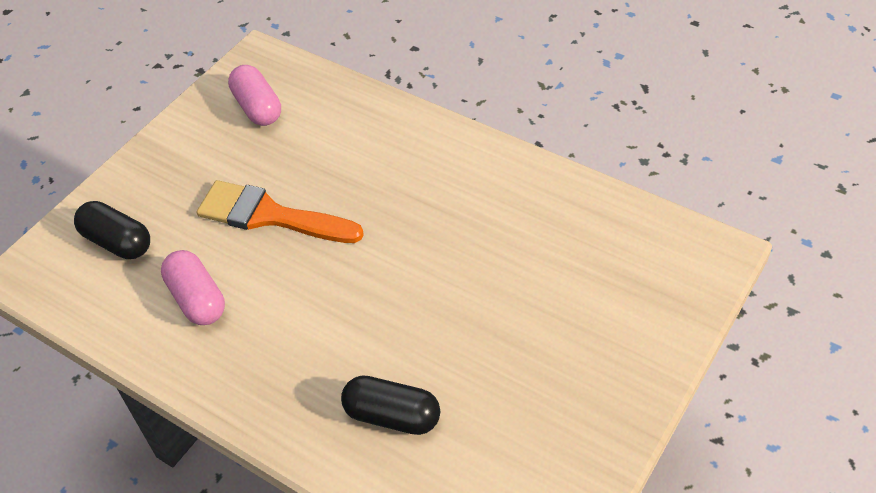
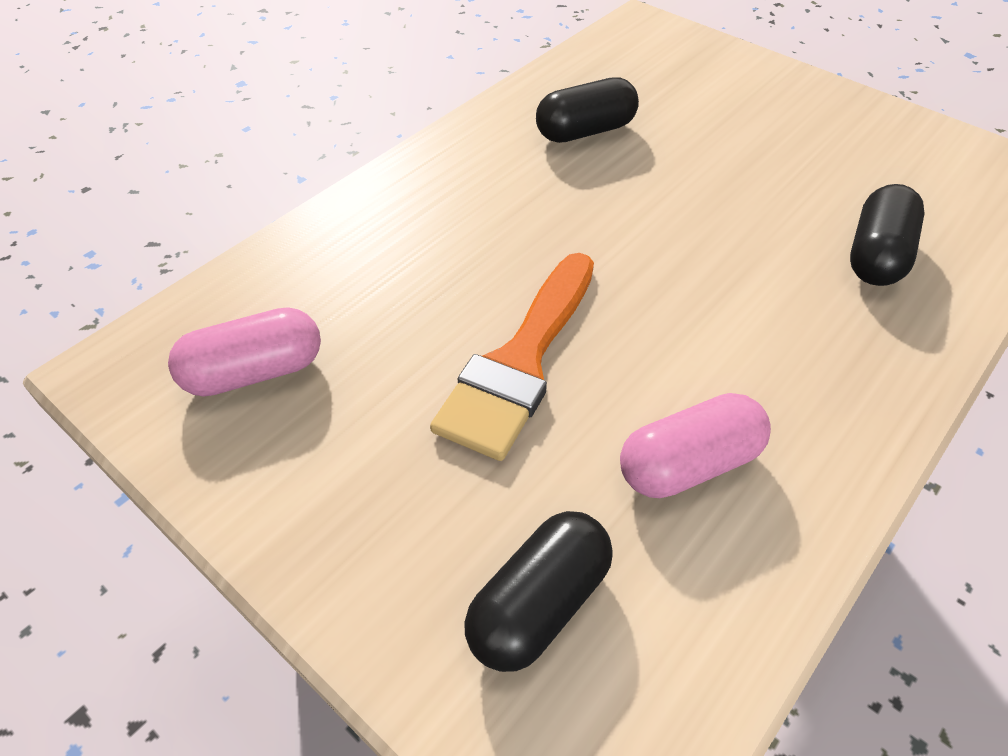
camera: 85 degrees left, 0 degrees up
(518, 224) = (585, 131): none -> black capsule

